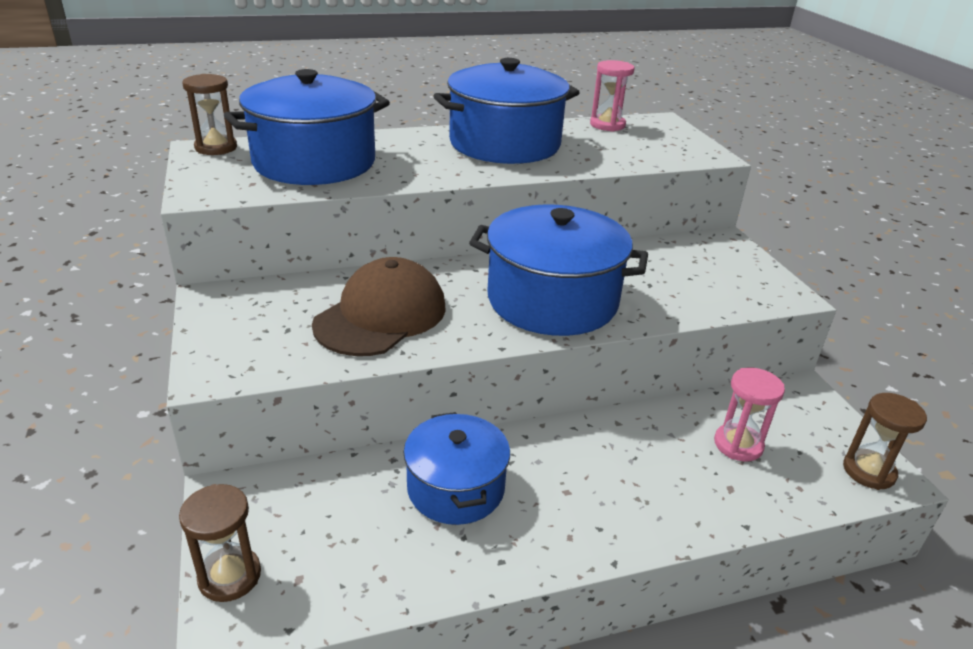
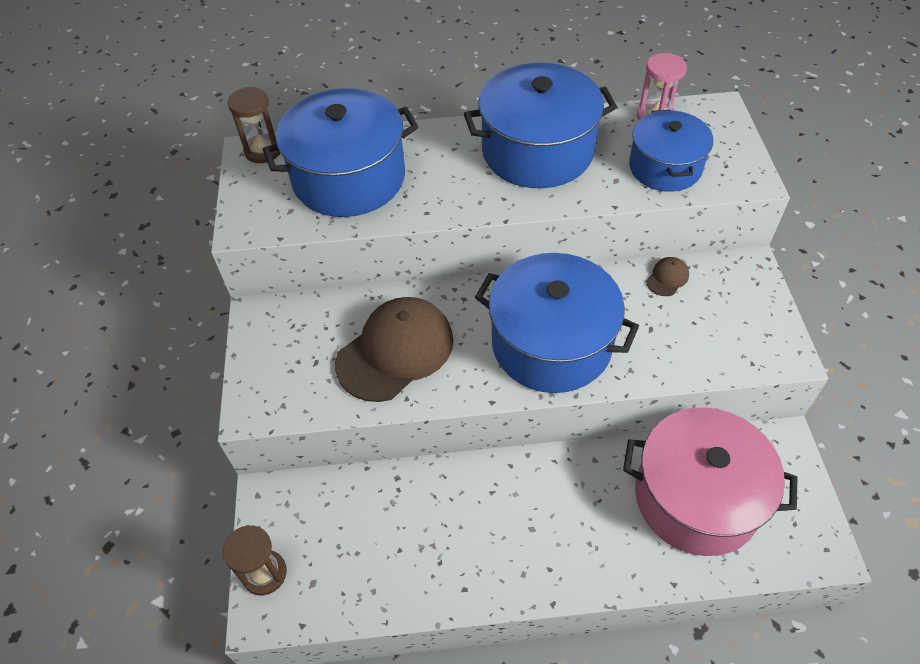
camera: 15 degrees right, 20 degrees up
(456, 488) = (442, 513): blue pot -> blue pot (665, 167)
(651, 250) = (667, 278): none -> brown cap
(738, 445) = (696, 497): pink hourglass -> pink pot
(868, 471) = (808, 542): brown hourglass -> none

